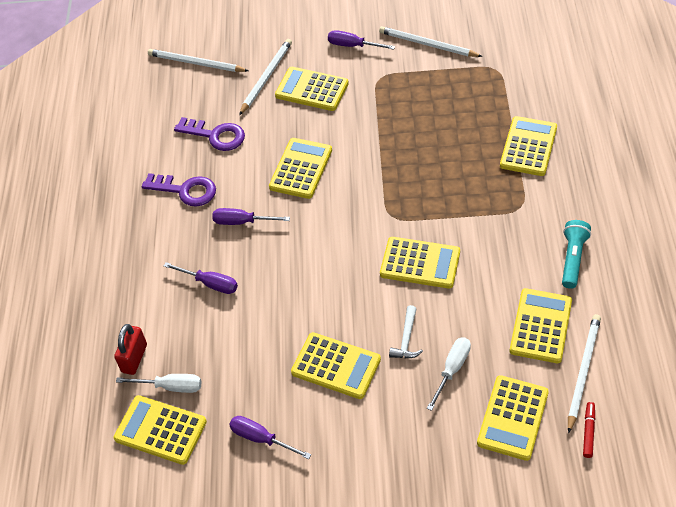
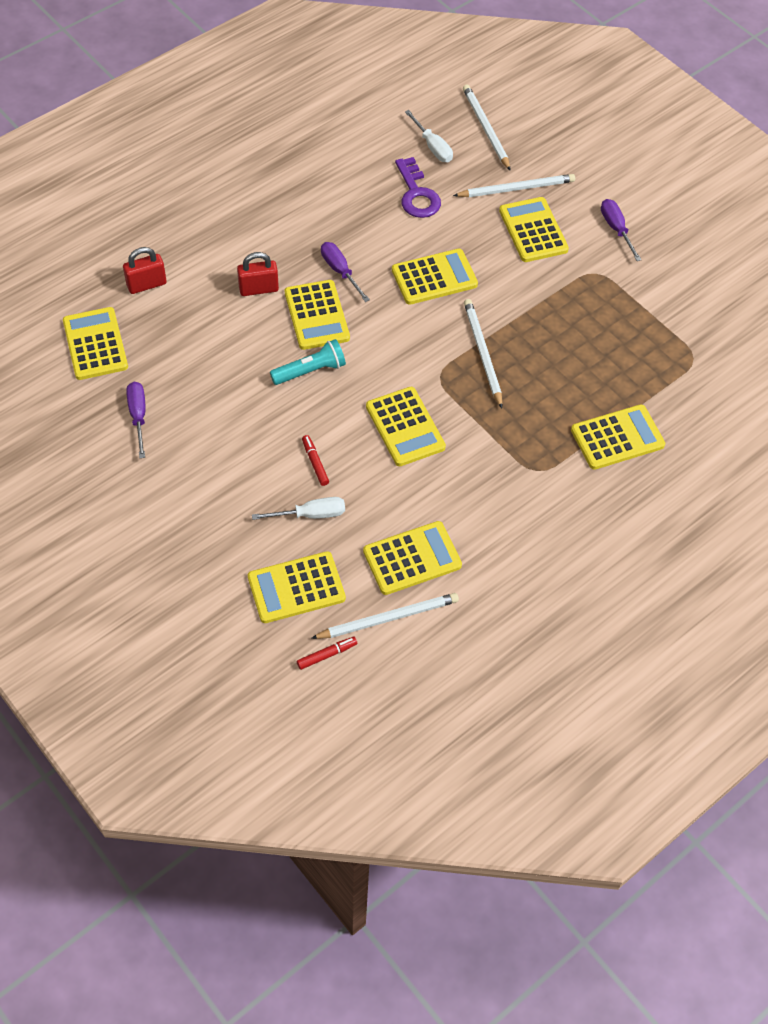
camera: 45 degrees right, 5 degrees up
(171, 386) = (139, 325): white screwdriver -> white screwdriver (432, 147)
(185, 190) = (339, 211): purple key -> none
(210, 283) = (258, 289): purple screwdriver -> red padlock
(336, 366) = (247, 427): yellow calculator -> yellow calculator (316, 315)
(406, 339) = (315, 463): white hammer -> red marker
(427, 44) = (673, 286): white pencil -> white pencil (482, 353)
(572, 259) = (511, 545): turquoise flashlight -> turquoise flashlight (310, 371)

